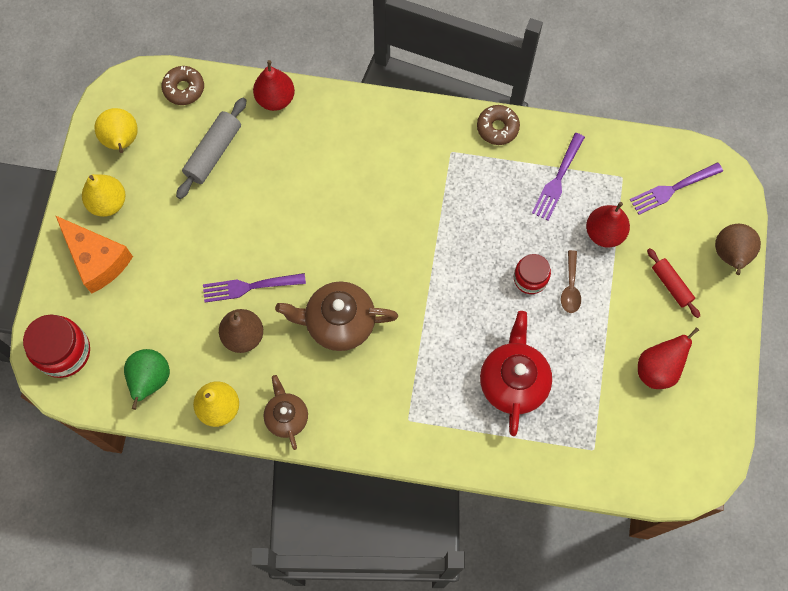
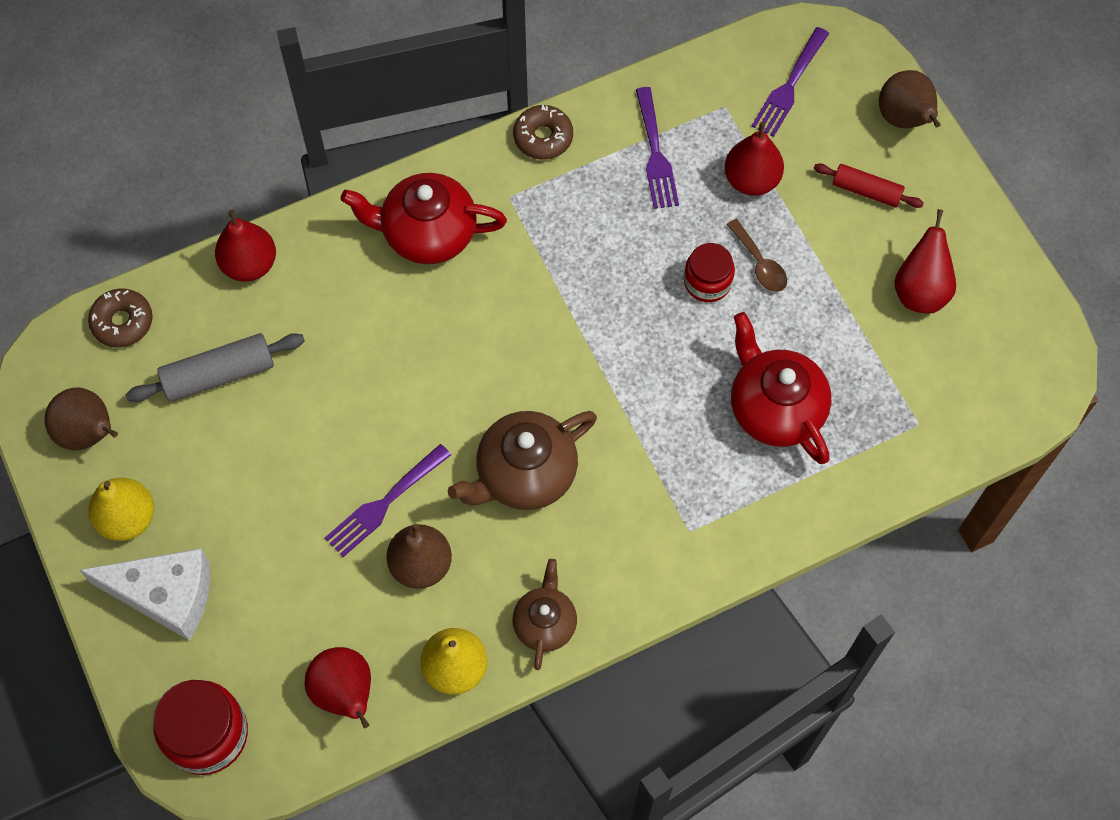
camera: 35 degrees left, 5 degrees down
(97, 259) = (166, 595): orange cheese -> white cheese
(122, 141) = (89, 433): yellow pear -> brown pear
(150, 380) = (345, 693): green pear -> red pear
(213, 152) = (219, 374): grey rolling pin -> grey rolling pin turned 75 degrees clockwise
(286, 417) = (545, 623): brown teapot -> brown teapot turned 60 degrees clockwise
(387, 144) = (427, 234): none -> red teapot

